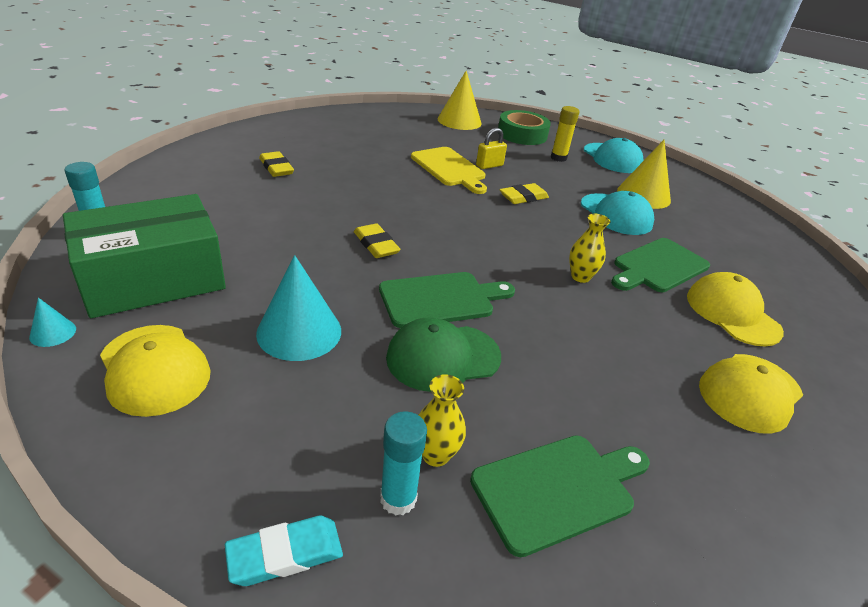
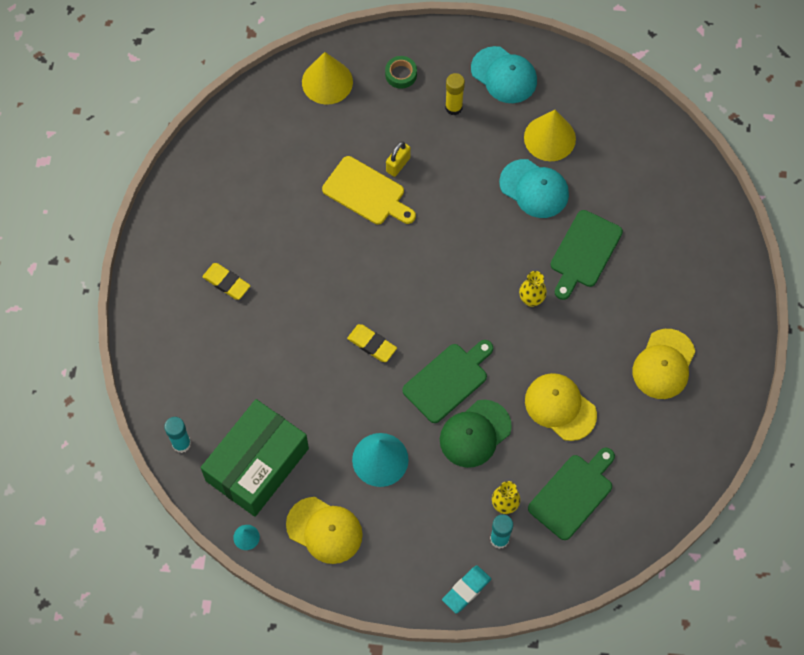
camera: 20 degrees left, 30 degrees up
(522, 134) = (401, 74): green tape -> green tape, size x0.56
(523, 197) = (449, 206): yellow eraser -> none
(732, 313) = (645, 284): yellow cap -> yellow cap (560, 407)

